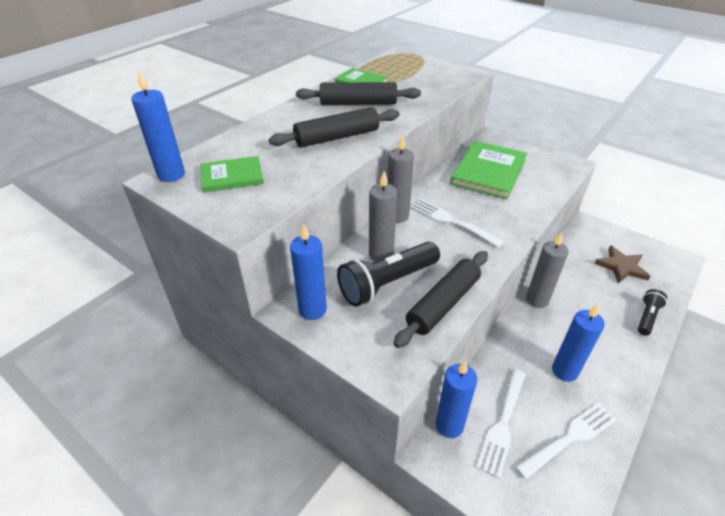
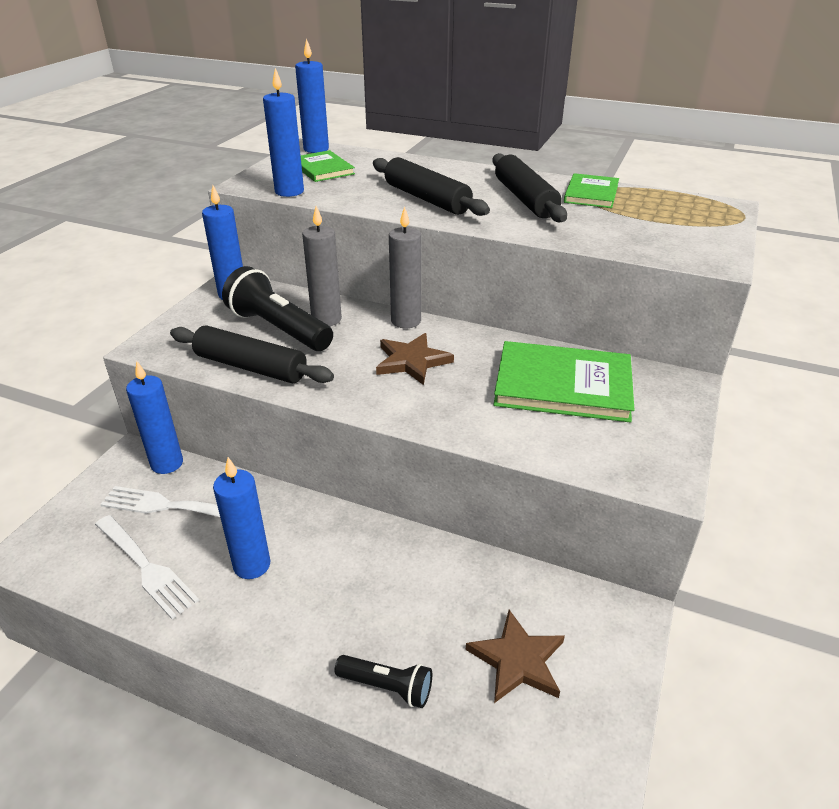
camera: 75 degrees right, 5 degrees down
(279, 199) = (289, 191): none -> blue candle
(452, 221) = (412, 361): white fork -> brown star
(537, 300) = (386, 536): grey candle -> none

